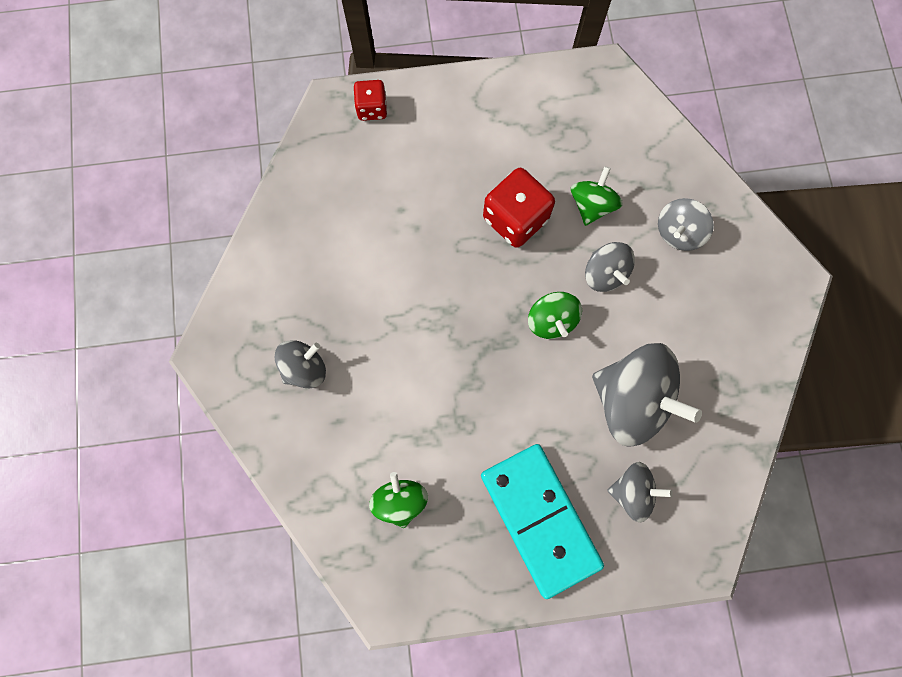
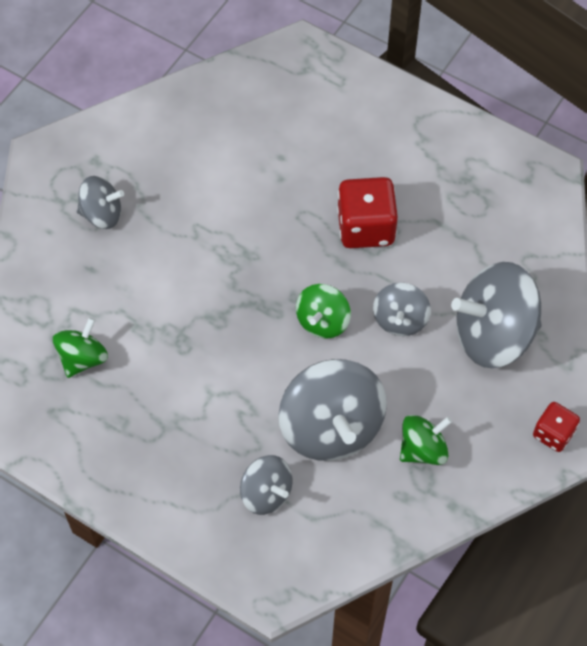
camera: 40 degrees right, 15 degrees down
(372, 108) = (328, 70): red dice -> red dice (553, 434)
(540, 519) = (175, 454): turquoise domino -> none
(592, 205) = (439, 262): green spinning top -> green spinning top (423, 449)
(678, 232) = (493, 334): grey spinning top -> grey spinning top, size x1.83

